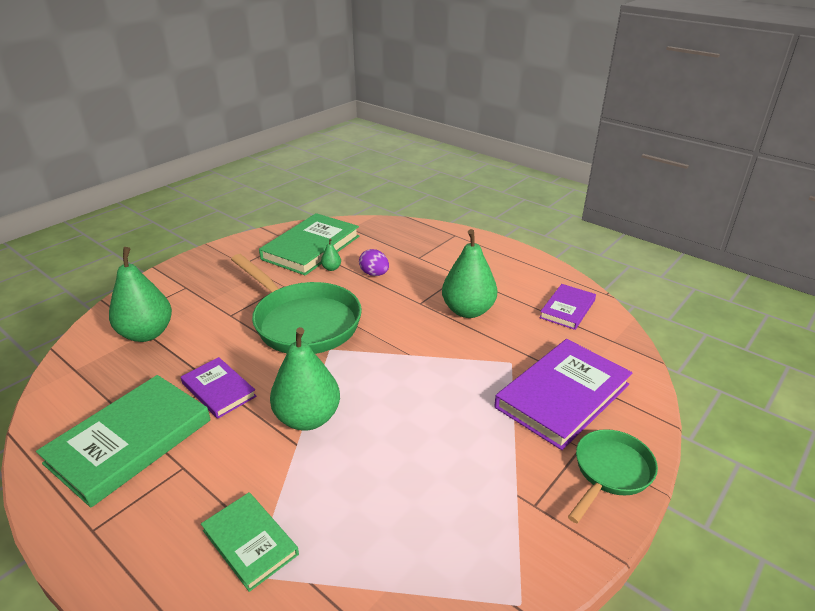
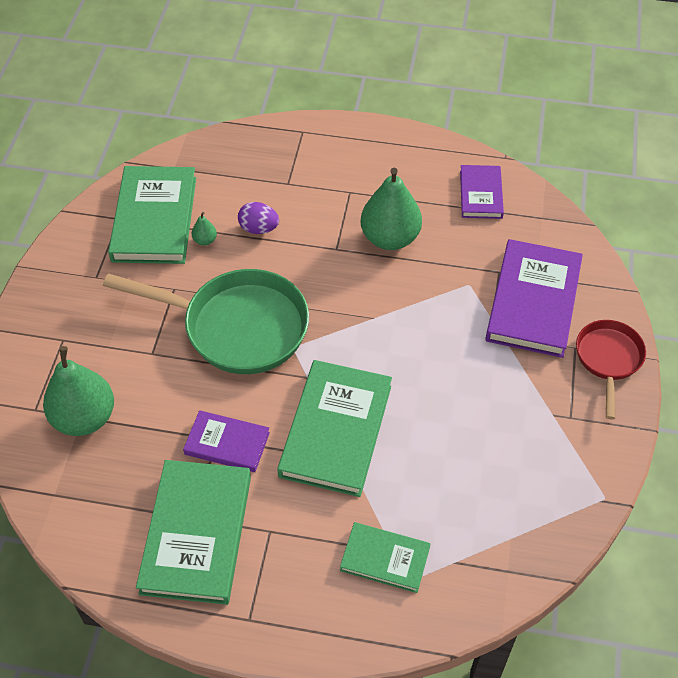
camera: 30 degrees left, 20 degrees up
(308, 418) = (336, 431): green pear -> green book
(610, 472) = (608, 360): green pan -> red pan

